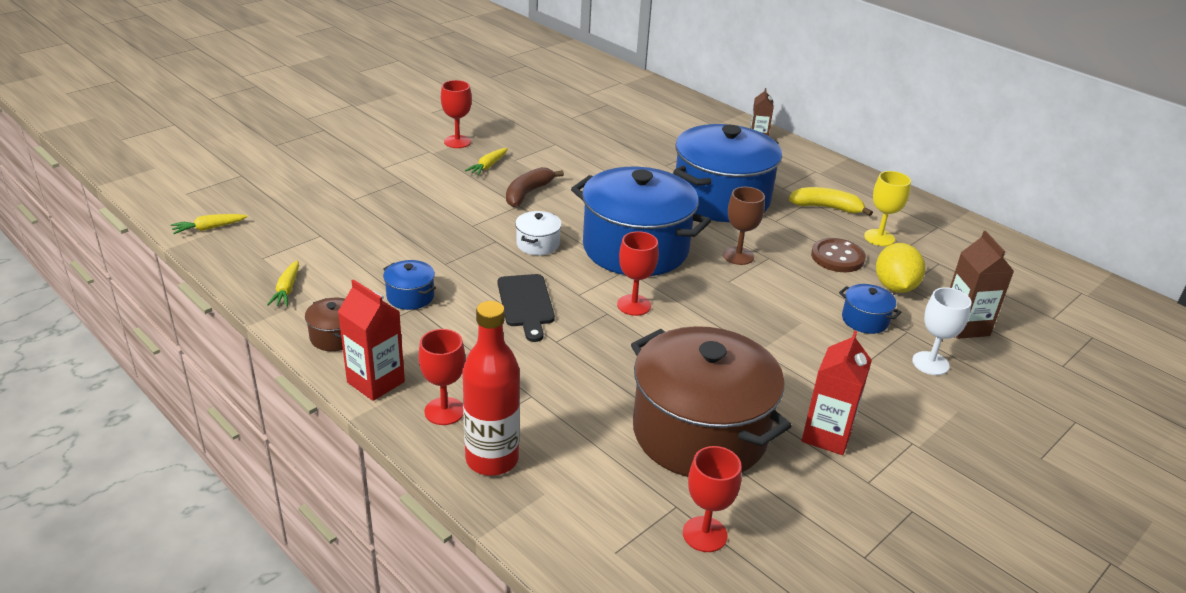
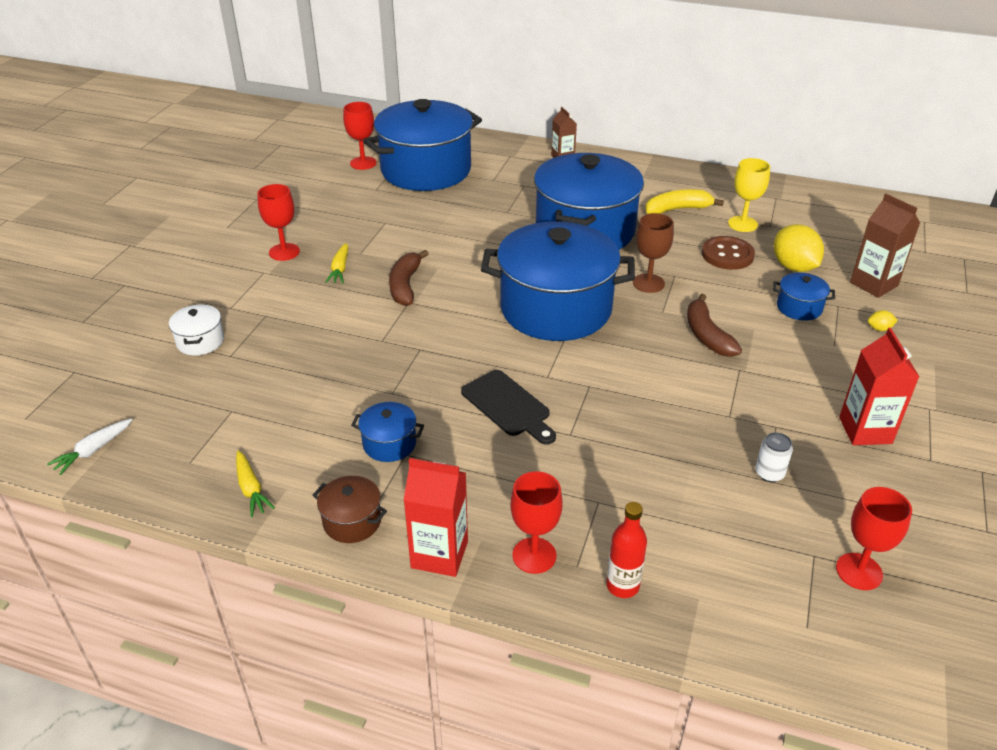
camera: 25 degrees left, 5 degrees up
(209, 228) = (93, 450): yellow carrot -> white carrot
(492, 459) = (622, 586): red bottle -> red bottle, size x0.58
(538, 244) = (463, 337): white pot -> white pot (200, 341)
(626, 115) = (426, 170): none -> blue pot
(634, 305) = (605, 368): red goblet -> red goblet (363, 163)
(699, 432) = (769, 473): brown pot -> white can
(751, 312) = (707, 335): none -> brown banana
(930, 363) = (879, 328): white goblet -> yellow lemon

